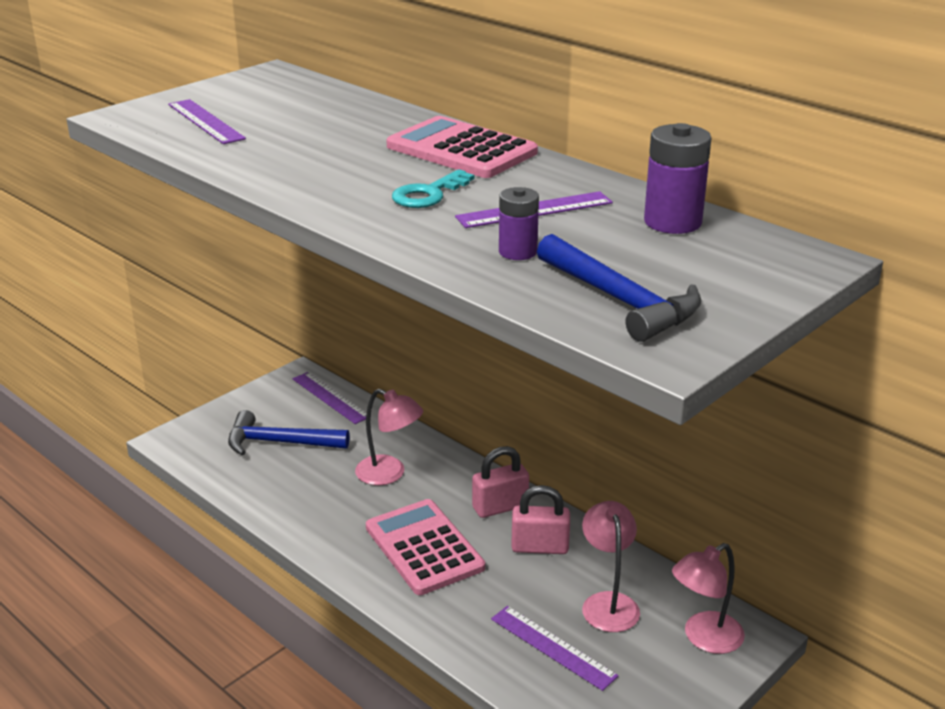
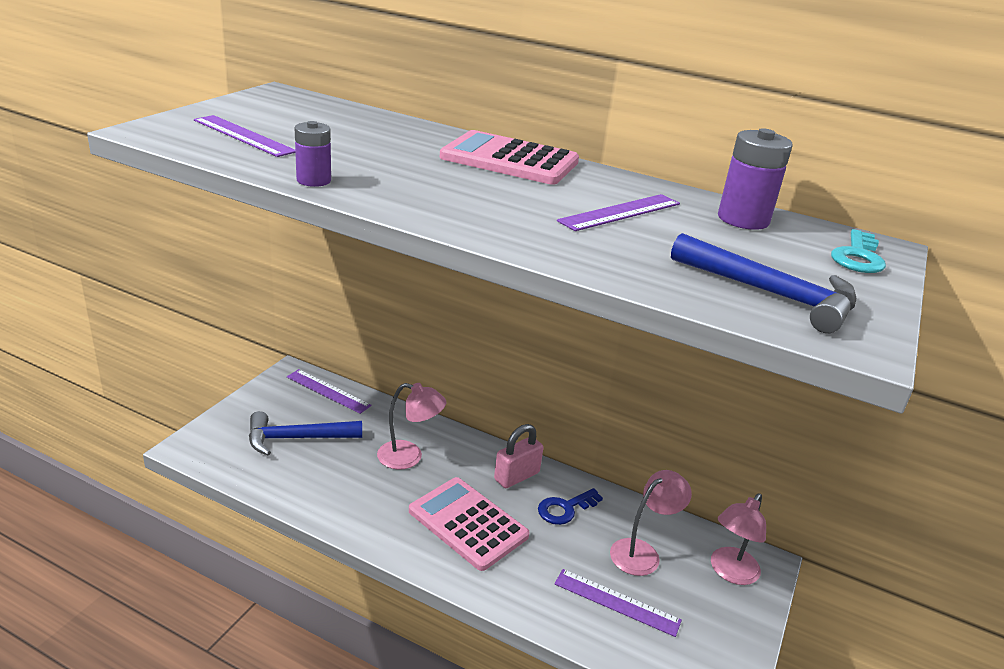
camera: 20 degrees left, 0 degrees up
(428, 194) = (514, 200): turquoise key -> turquoise key (857, 257)
(517, 252) = (641, 252): purple battery -> purple battery (313, 180)
(540, 547) = (565, 509): pink padlock -> blue key
(608, 603) = (642, 552): pink lamp -> pink lamp turned 75 degrees clockwise

